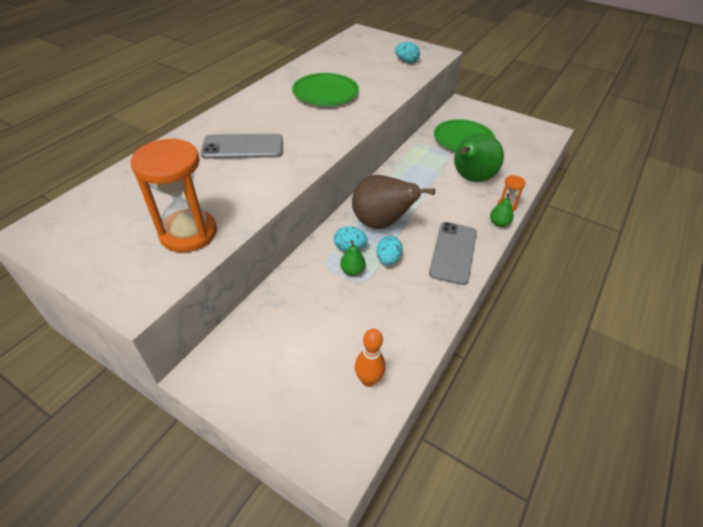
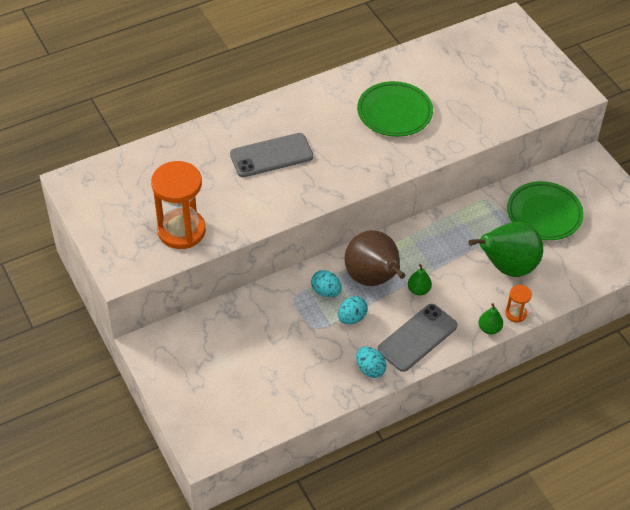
camera: 30 degrees right, 5 degrees up
(243, 147) = (271, 155): grey phone -> grey phone turned 45 degrees counterclockwise
(352, 271) = (313, 314): green pear -> green pear (418, 290)
(368, 380) = (263, 408): orange bowling pin -> none
(406, 62) = (522, 94): turquoise egg -> turquoise egg (370, 369)

